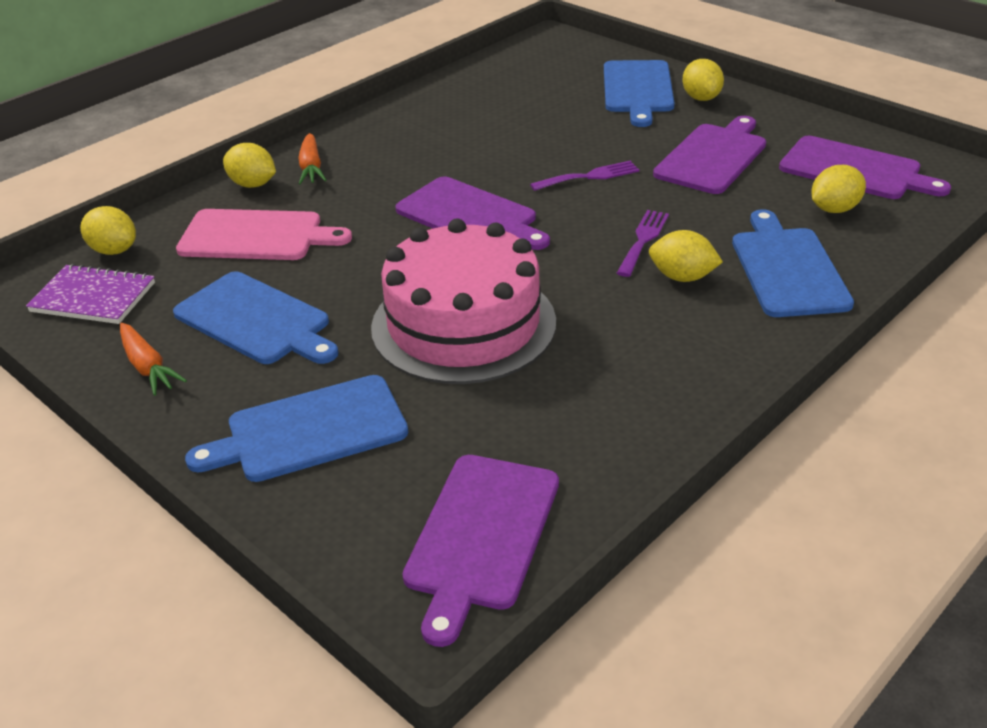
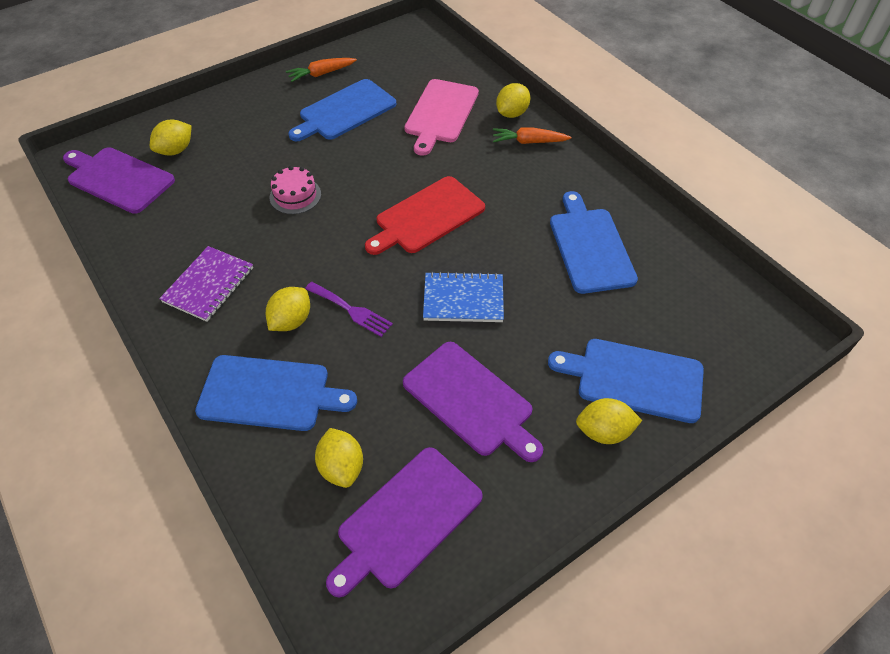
camera: 100 degrees right, 15 degrees up
(93, 297) = (398, 54): purple notebook -> purple notebook (208, 285)
(114, 250) = (447, 59): yellow lemon -> yellow lemon (176, 150)
(310, 430) = (234, 127): blue cutting board -> blue cutting board (590, 247)
(463, 324) = (295, 196): pink cake -> pink cake, size x0.42
(470, 216) = (427, 216): purple cutting board -> red cutting board
(589, 176) = (463, 299): purple fork -> blue notebook

